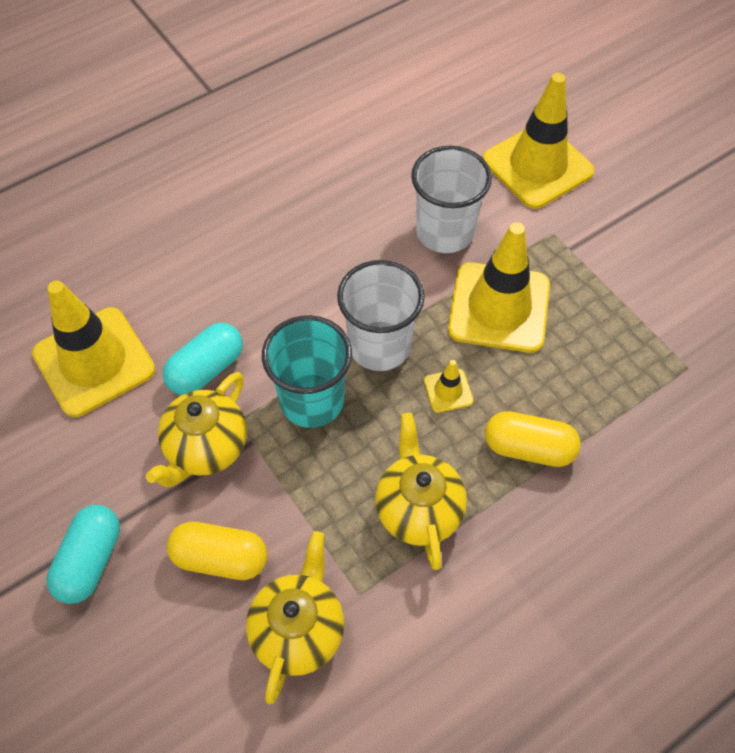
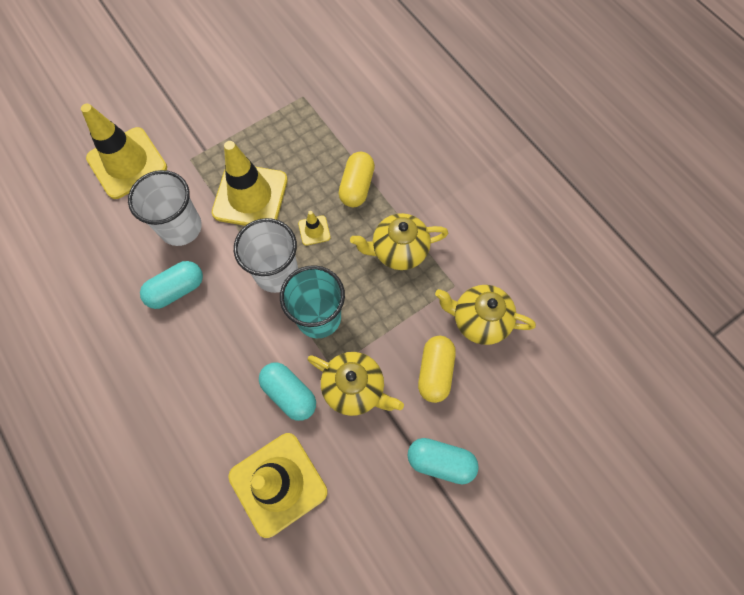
camera: 90 degrees left, 10 degrees up
(354, 236) = (177, 290): none -> turquoise capsule

